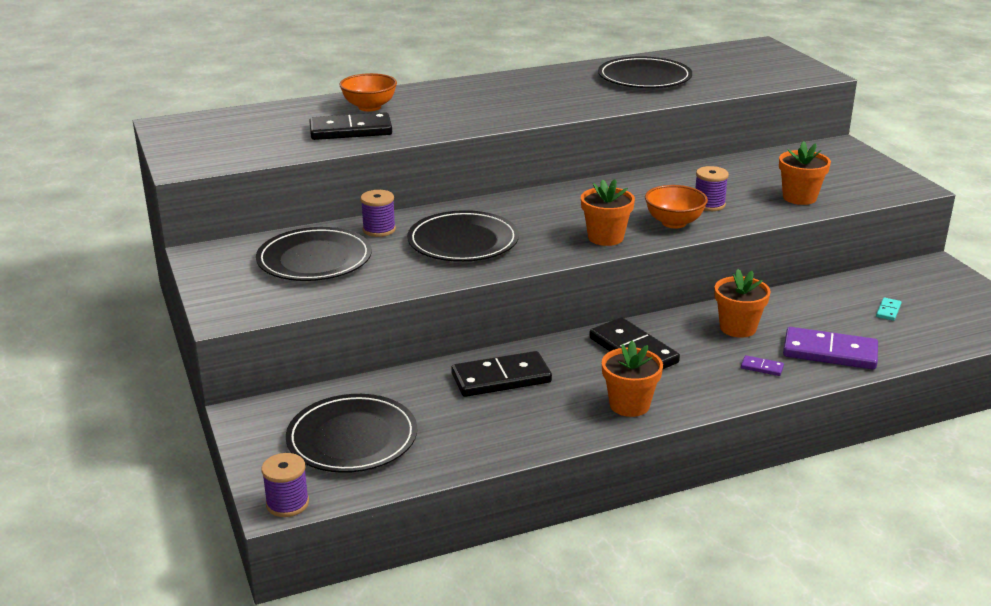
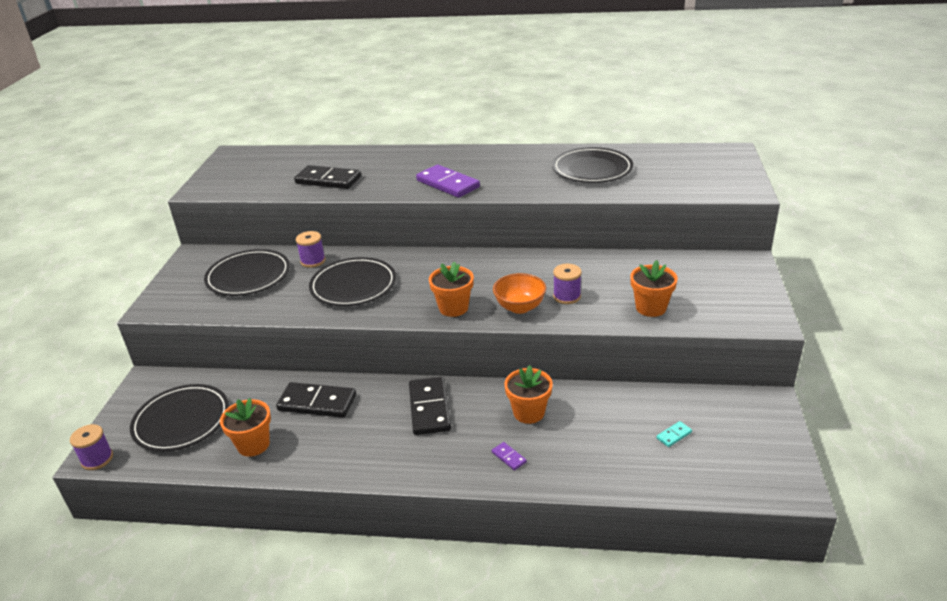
camera: 30 degrees right, 5 degrees up
(369, 107) = (364, 161): orange bowl -> none
(629, 405) = (376, 457): orange flower pot -> orange flower pot (253, 445)
(829, 352) = (579, 461): purple domino -> purple domino (448, 184)

